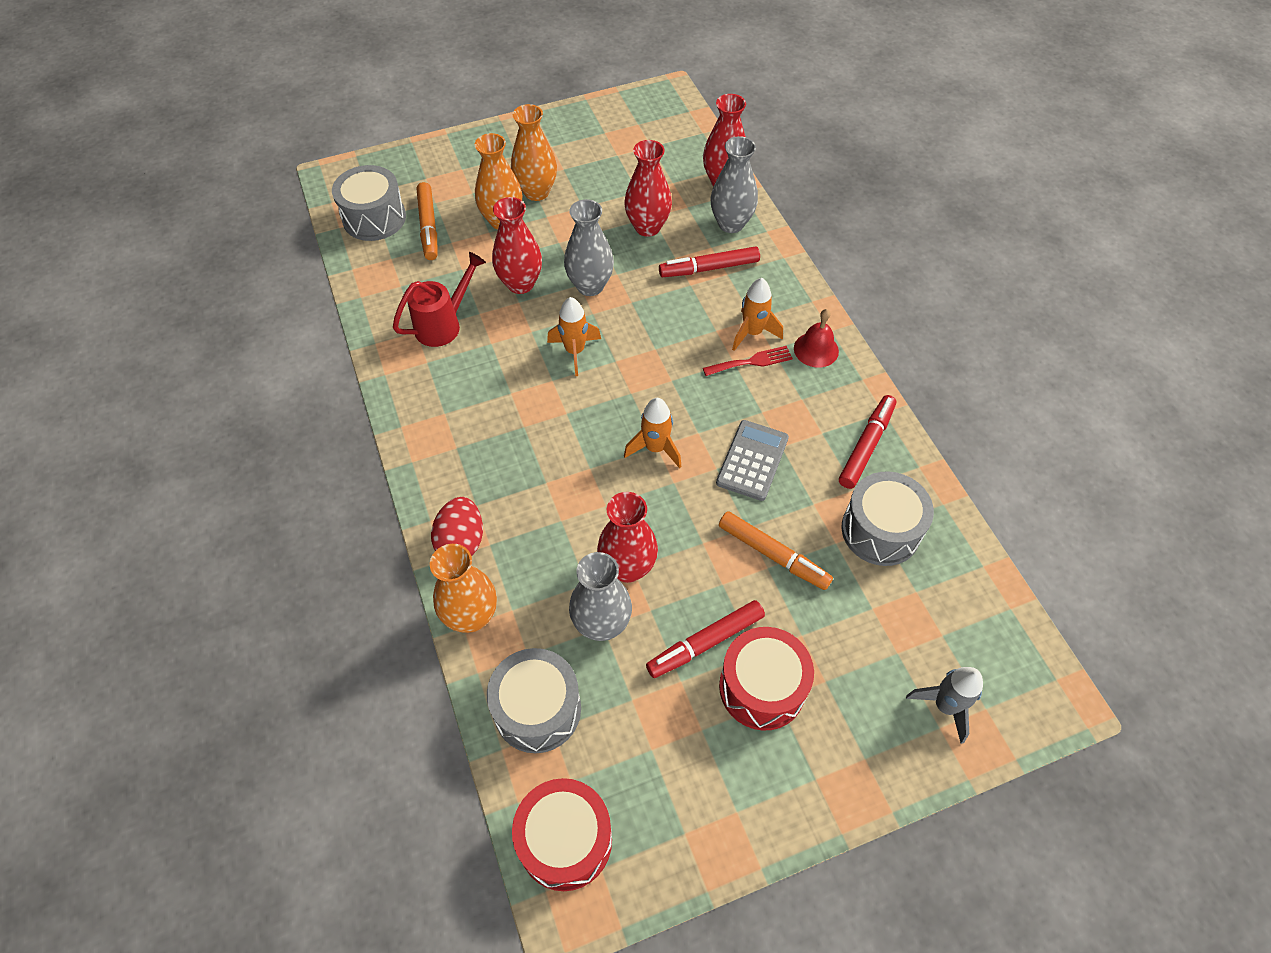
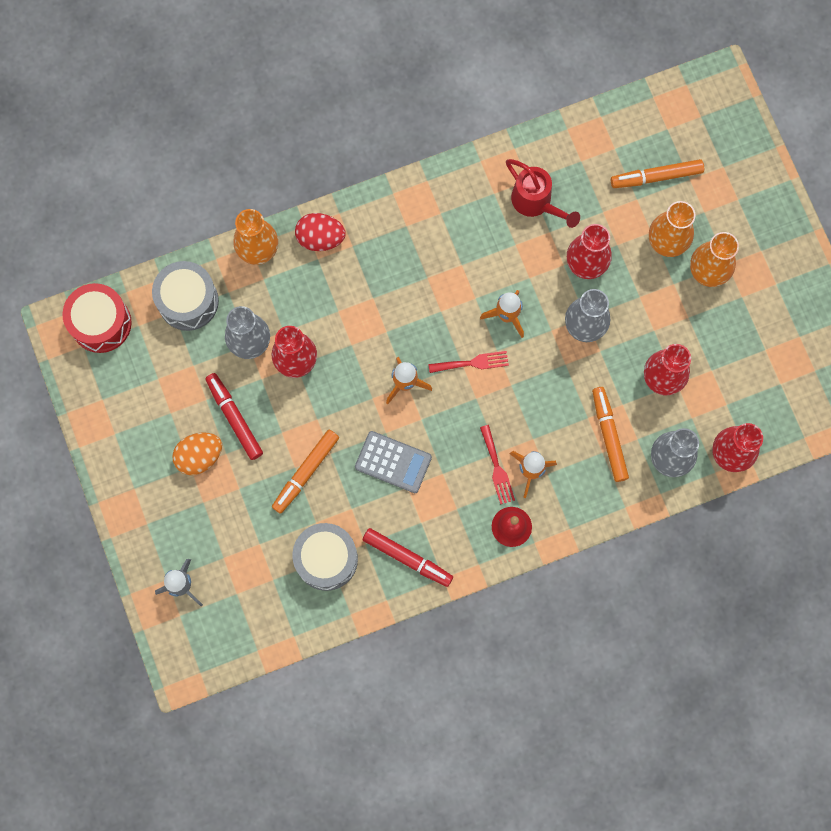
camera: 90 degrees right, 20 degrees up
(374, 218) = (666, 126): grey drum -> none
(629, 383) = (472, 363): none -> red fork
(709, 268) = (609, 435): red marker -> orange marker
(762, 687) = (199, 456): red drum -> orange egg

